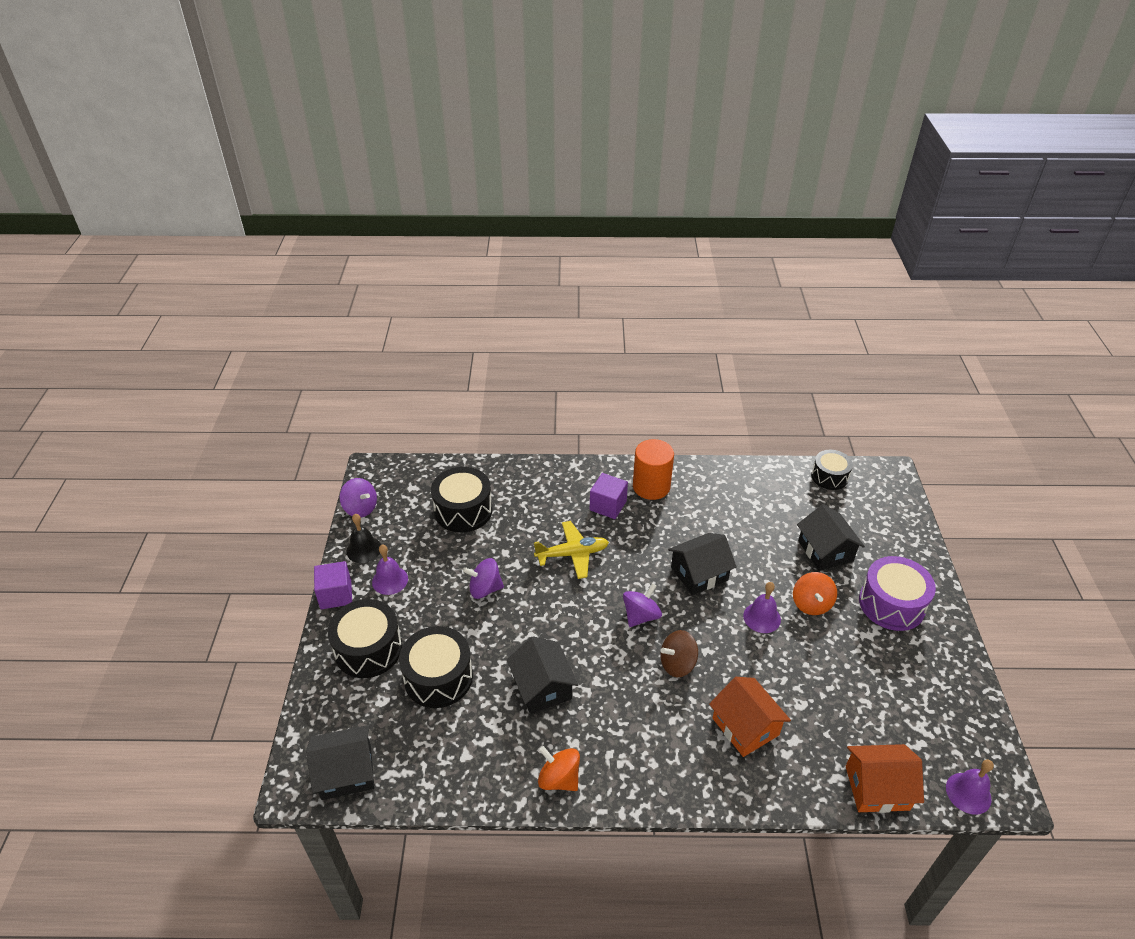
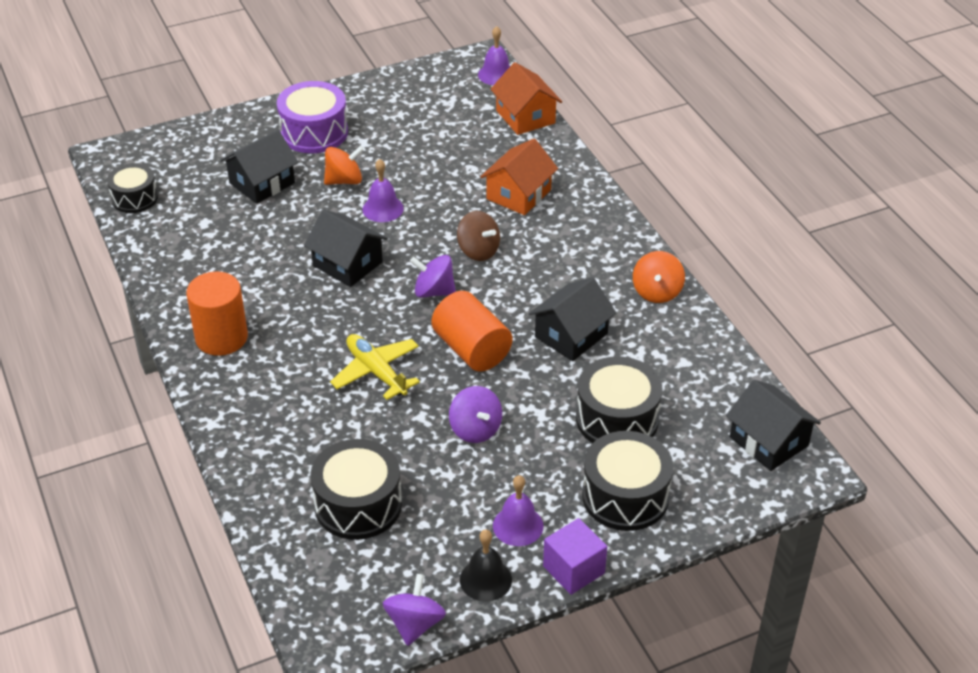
camera: 115 degrees left, 0 degrees up
(564, 616) = (472, 349): none -> orange cylinder
(608, 505) = (276, 366): purple cube -> none

